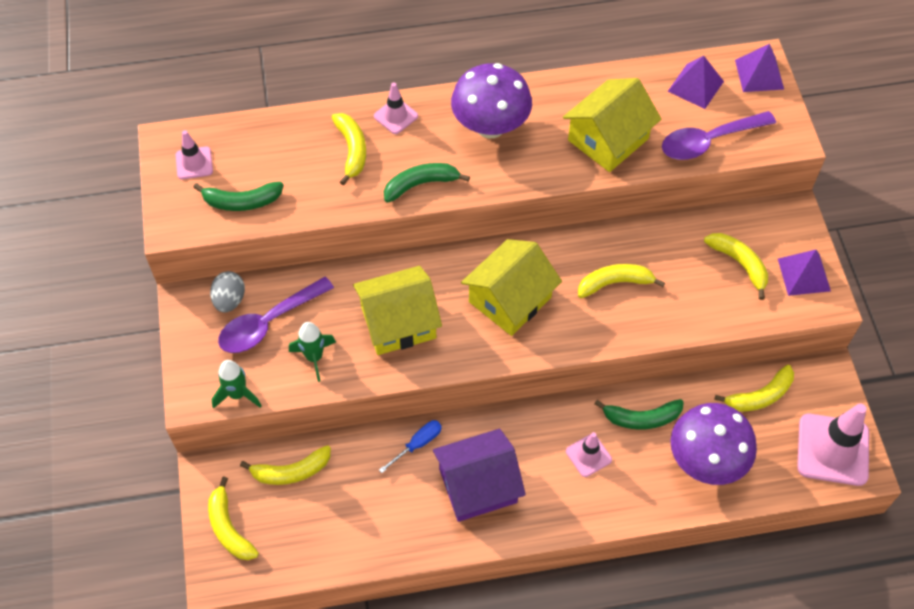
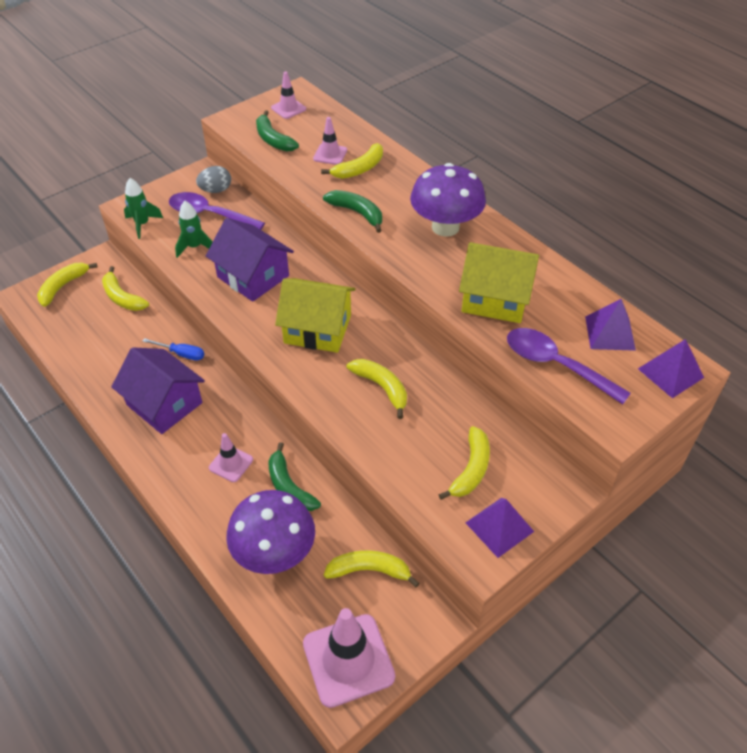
camera: 60 degrees right, 10 degrees down
(396, 116) = (409, 177): pink traffic cone -> pink traffic cone (330, 154)
(398, 322) = (253, 276): yellow house -> purple house
(759, 396) = (369, 570): yellow banana -> yellow banana turned 150 degrees clockwise

